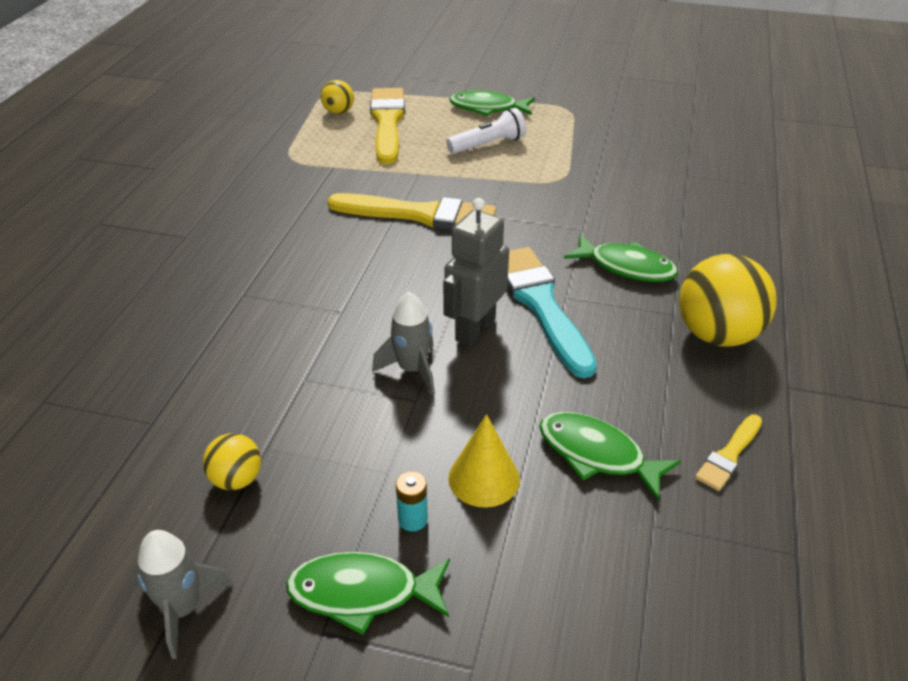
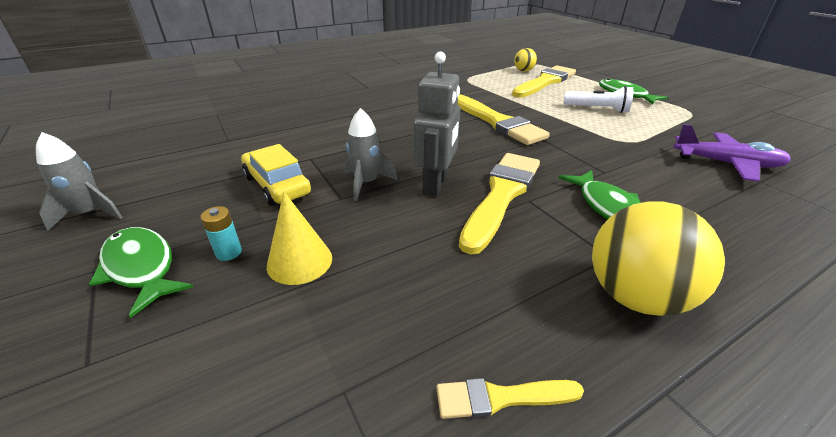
camera: 45 degrees right, 5 degrees down
(237, 479) = (208, 179): yellow ball -> none
(328, 432) = (277, 185): none -> yellow car
(475, 329) = (435, 185): grey robot -> grey robot turned 120 degrees clockwise
(541, 305) = (501, 195): turquoise brush -> yellow brush
(597, 454) = (390, 304): green fish -> none
(651, 167) = (726, 164): none -> purple plane

